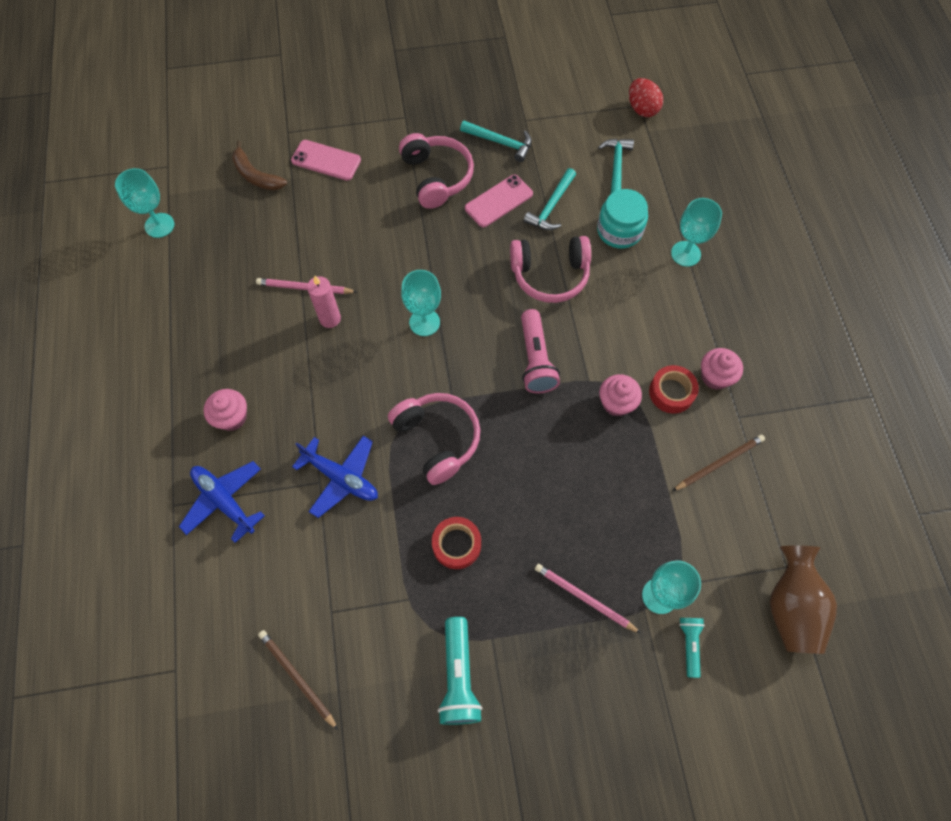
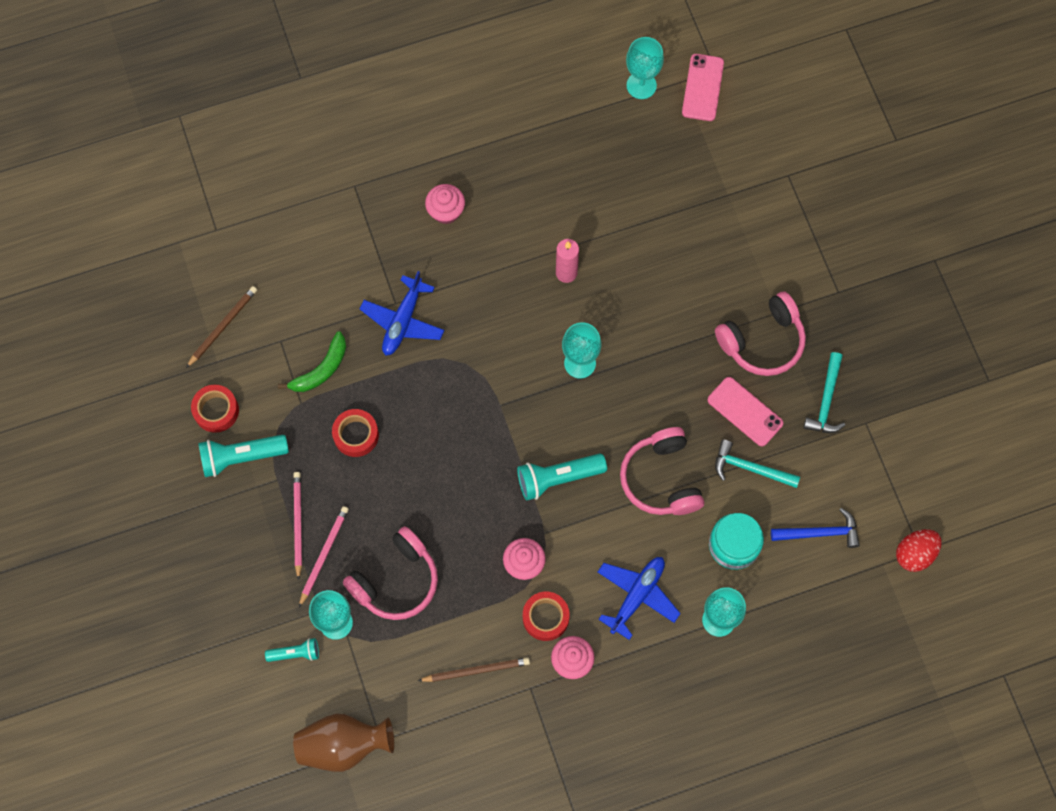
camera: 80 degrees right, 5 degrees up
(224, 501) = (365, 227): blue plane -> blue plane (637, 596)
(256, 175) = (723, 159): brown banana -> none
(305, 288) = (596, 241): pink pencil -> pink pencil (298, 524)
(326, 160) = (758, 223): pink phone -> pink phone (702, 87)
(375, 571) = (321, 369): none -> green banana
(397, 699) = (216, 411): none -> red tape
(437, 439) = (455, 399): pink headphones -> pink headphones (396, 581)
(535, 360) = (557, 478): pink flashlight -> turquoise flashlight
(616, 168) = (820, 533): turquoise hammer -> blue hammer
(719, 463) = (476, 670): brown pencil -> brown pencil turned 60 degrees counterclockwise

